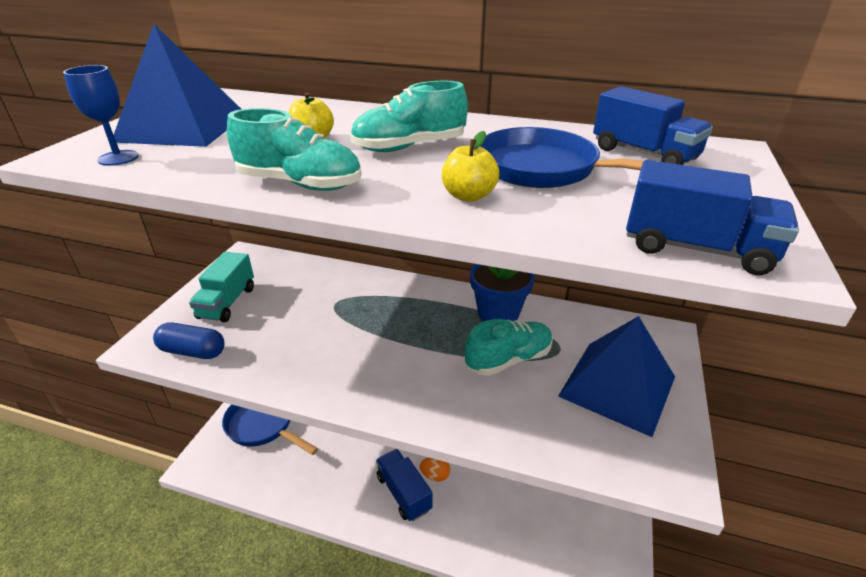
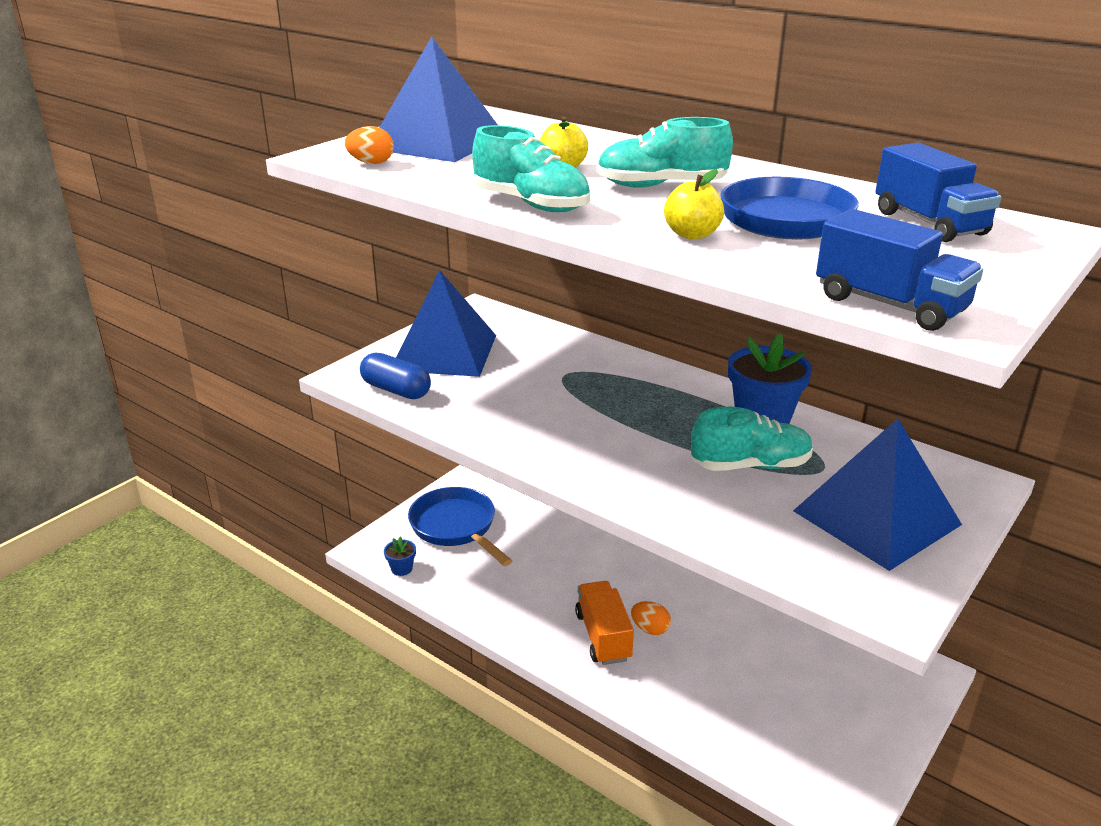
camera: 20 degrees right, 5 degrees down
(118, 158) = (371, 163): blue goblet -> orange egg
(227, 303) = (444, 352): turquoise truck -> blue pyramid
(228, 477) = (401, 569): none -> blue flower pot
(403, 493) = (603, 636): blue truck -> orange truck

